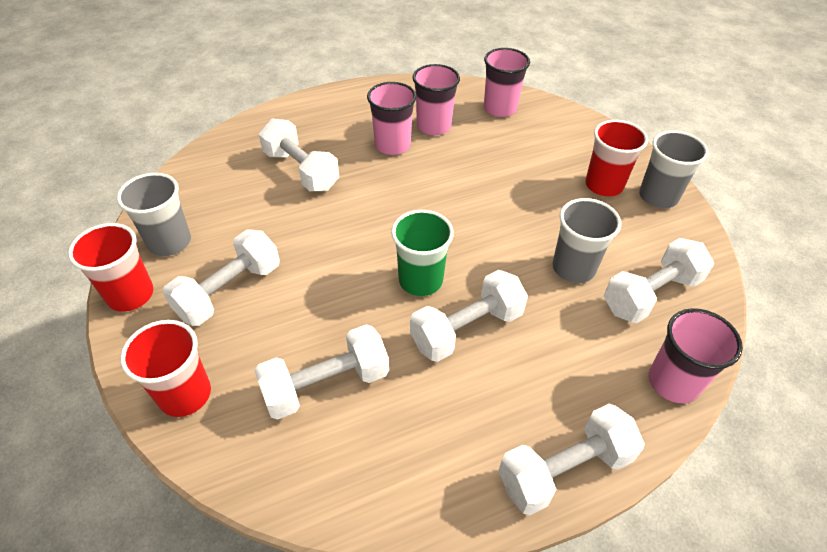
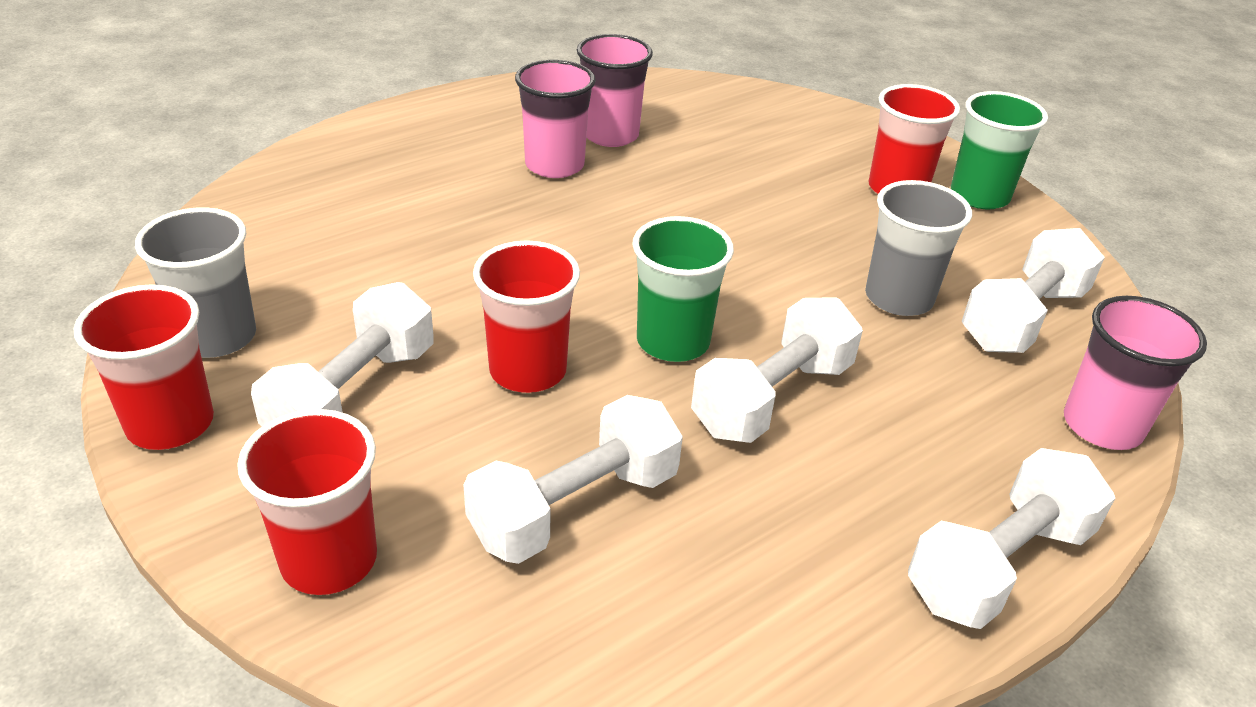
camera: 15 degrees left, 10 degrees down
(301, 170) = (415, 212): white dumbbell -> none
(329, 288) = (528, 370): none -> red cup
(500, 108) = (703, 105): pink cup -> none
(658, 197) = (979, 196): grey cup -> green cup

